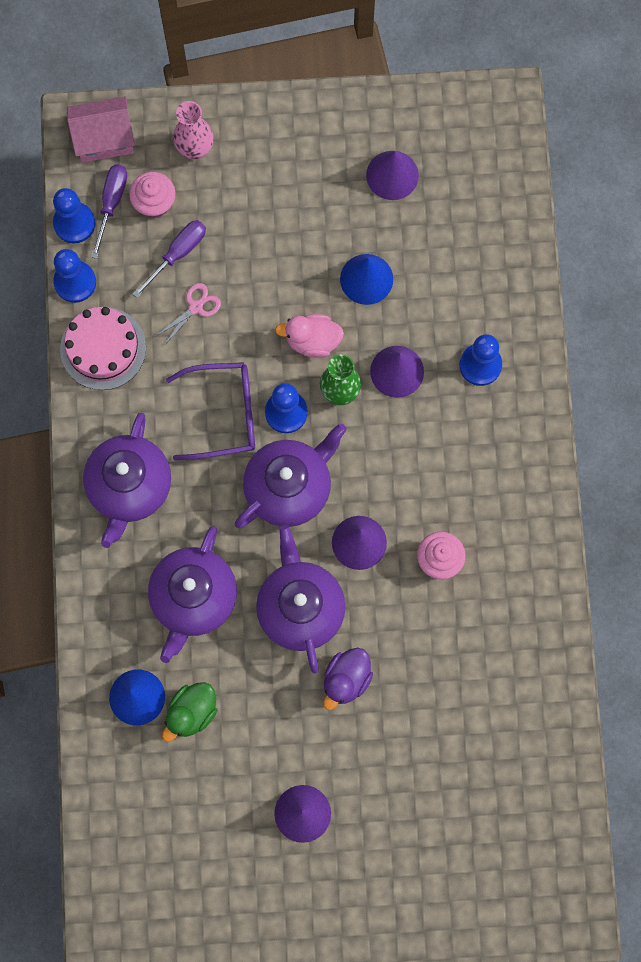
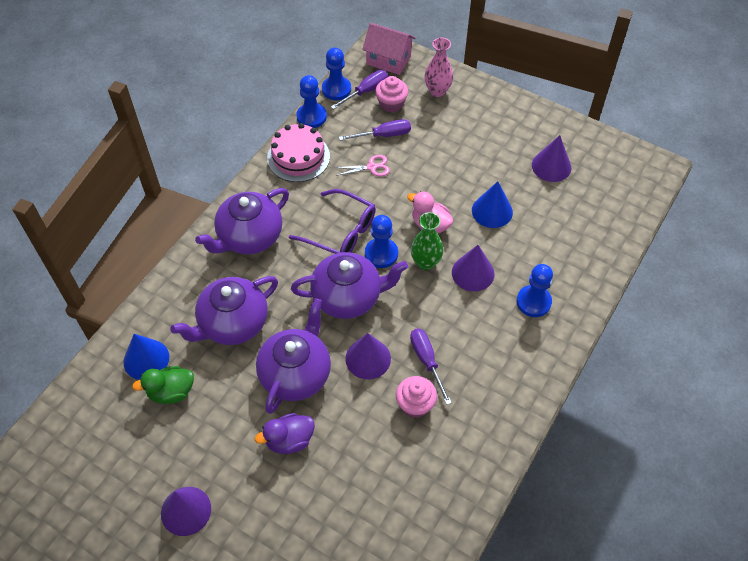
camera: 35 degrees right, 20 degrees down
(418, 505) = (427, 361): none -> purple screwdriver

